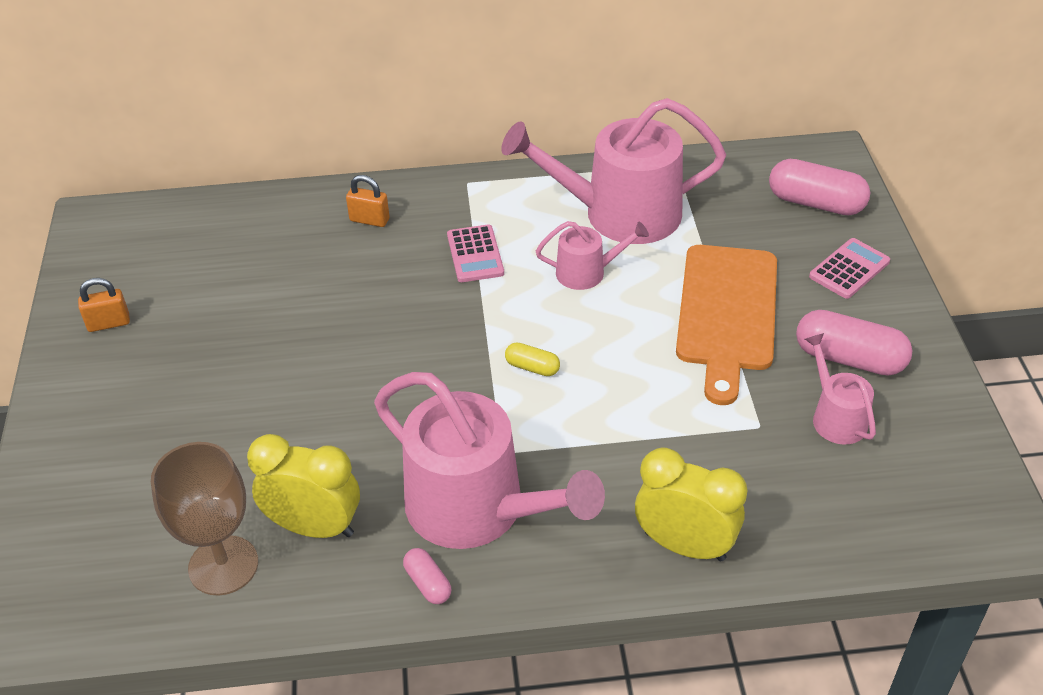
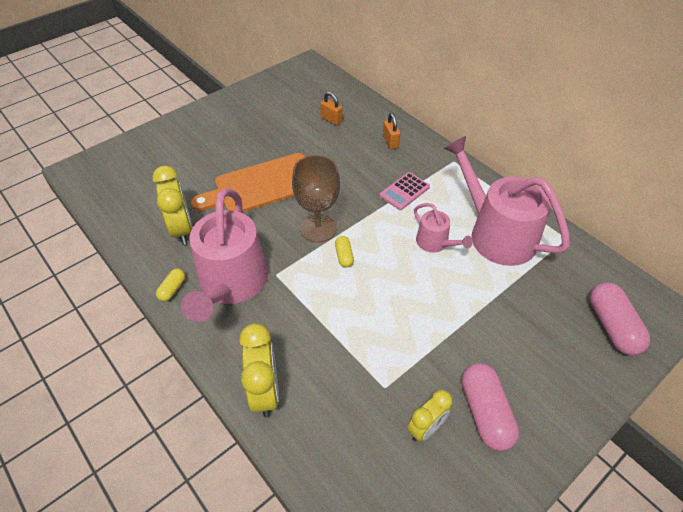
camera: 55 degrees right, 5 degrees up
(109, 323) = (252, 102): orange padlock -> orange padlock (331, 120)
(223, 565) = (142, 212): brown goblet -> brown goblet (318, 228)
(428, 583) = (172, 289): pink capsule -> yellow capsule
(727, 313) = (464, 325): orange cutting board -> orange cutting board (262, 185)
(836, 417) = (426, 428): pink watering can -> yellow clock
(849, 269) = (569, 375): pink calculator -> none

